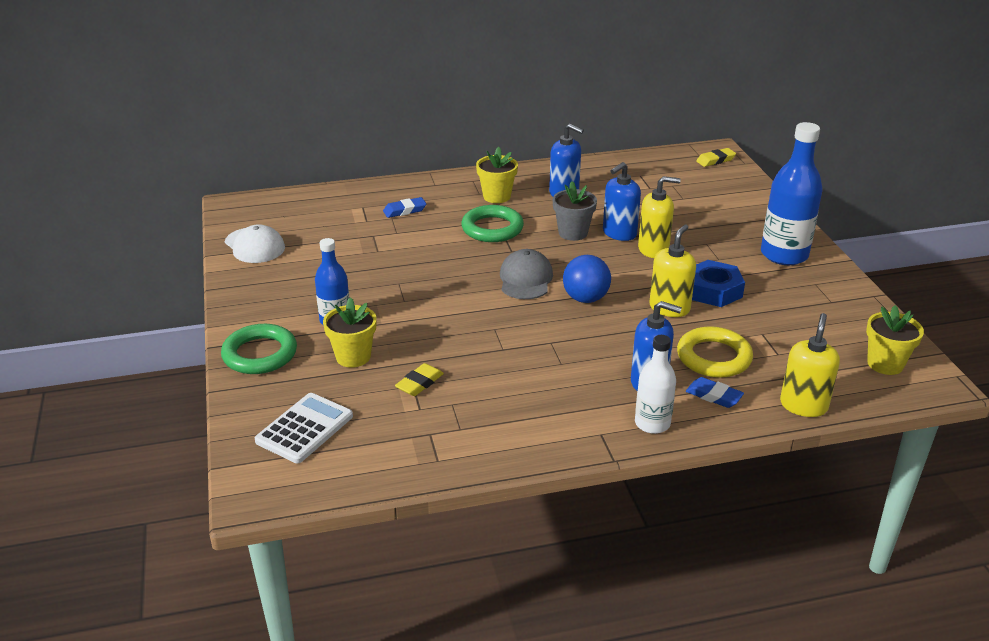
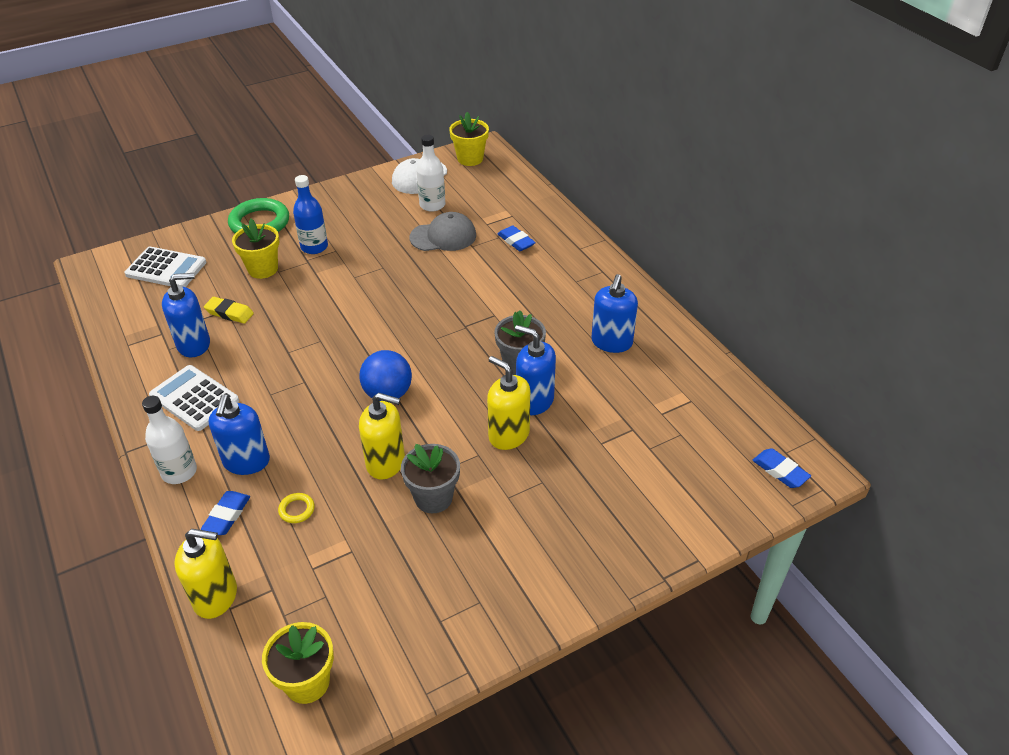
camera: 75 degrees right, 10 degrees up
(312, 244) = (432, 205): none -> white bottle
(461, 410) = (194, 344): none -> blue soap dispenser
(492, 228) = (505, 304): green ring -> none
(497, 196) = (575, 294): yellow flower pot -> yellow flower pot (470, 159)
(525, 279) = (413, 345): grey cap -> grey cap (443, 236)
(549, 411) = (194, 398): none -> white calculator
(653, 249) = (508, 435): yellow soap dispenser -> yellow soap dispenser turned 150 degrees clockwise
(713, 290) = (433, 498): blue nut -> grey flower pot
(714, 357) = (297, 510): yellow ring -> yellow ring, size x0.43
(715, 160) = (780, 471): yellow eraser -> blue eraser
(784, 255) = (542, 564): blue bottle -> none

